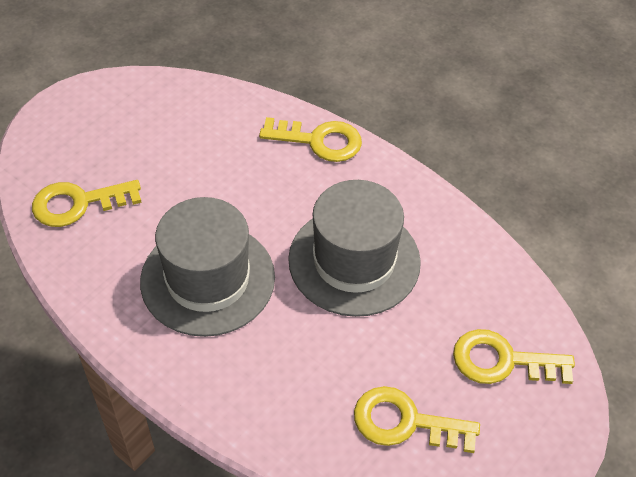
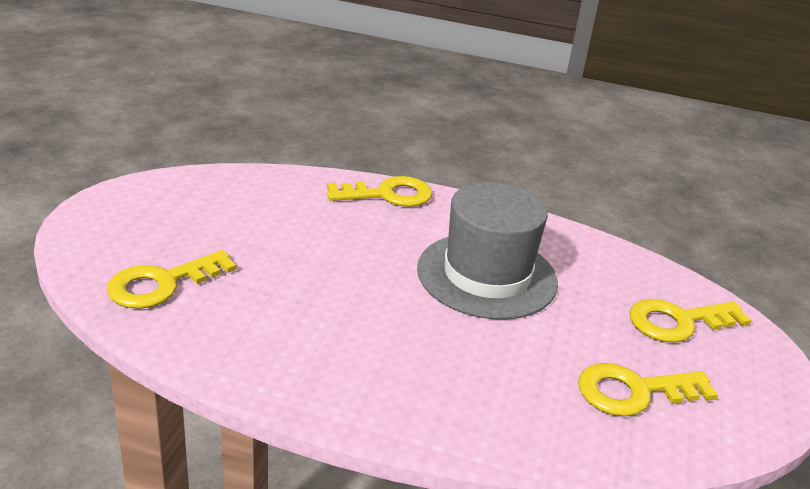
camera: 25 degrees left, 20 degrees down
(207, 279) = (350, 319): grey hat -> none

